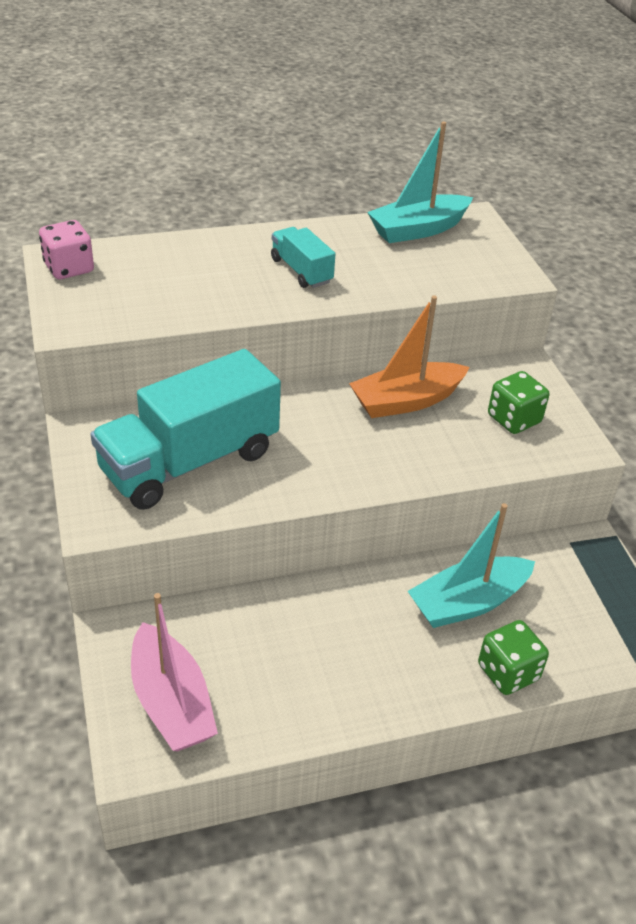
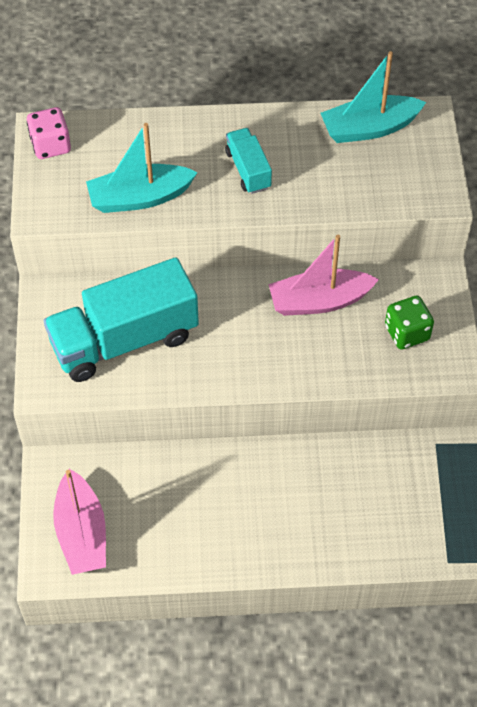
camera: 15 degrees right, 15 degrees up
(406, 401) = (319, 301): orange boat -> pink boat
(468, 603) = (330, 486): turquoise boat -> turquoise boat (139, 198)
(508, 672) = (341, 551): green dice -> none

